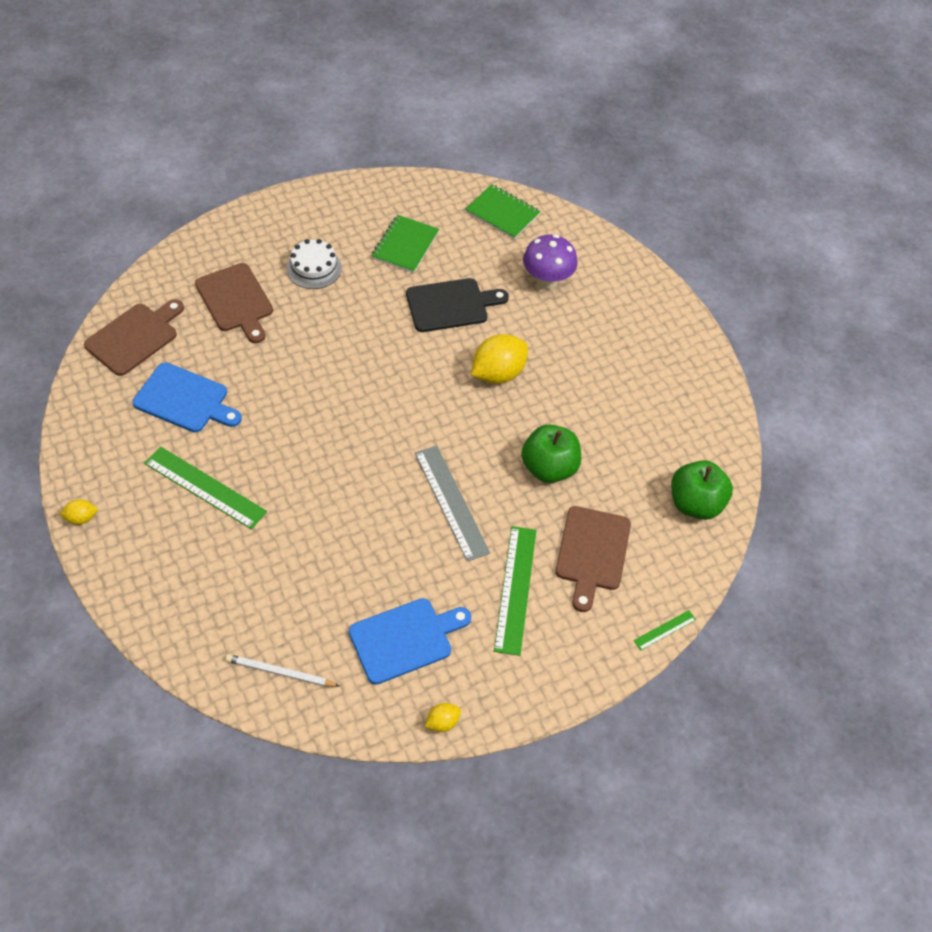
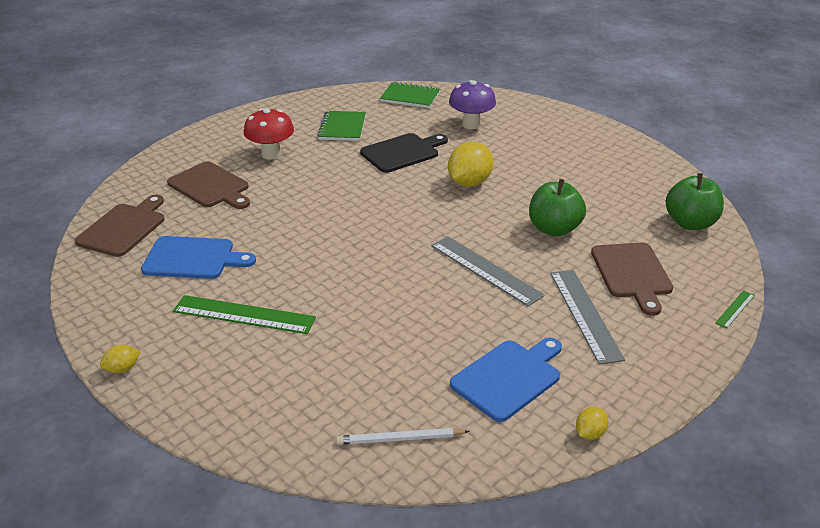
camera: 15 degrees left, 20 degrees down
(314, 268) = (271, 154): white cake -> red mushroom
(516, 589) = (585, 314): green ruler -> grey ruler

